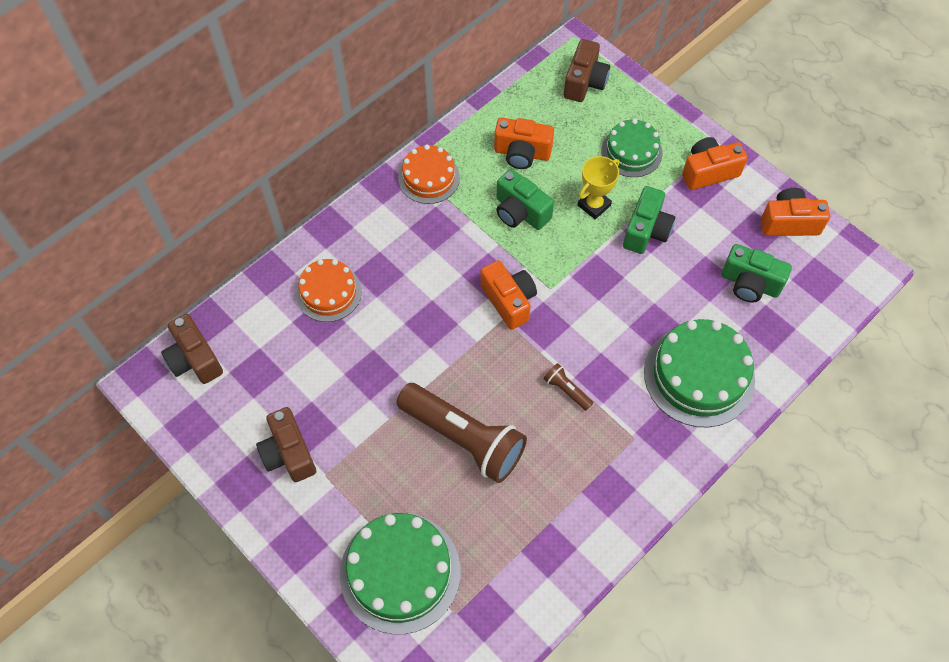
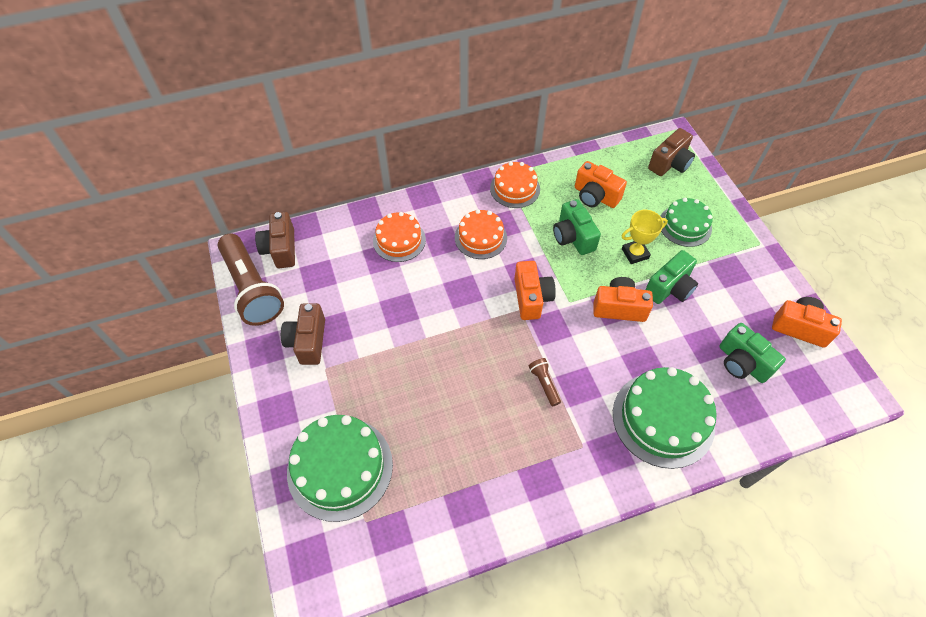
camera: 25 degrees right, 5 degrees down
(419, 252) = (480, 237): none -> orange cake
(464, 439) = (443, 387): brown flashlight -> brown flashlight (252, 289)
(708, 172) = (744, 263): orange camera -> orange camera (619, 308)

